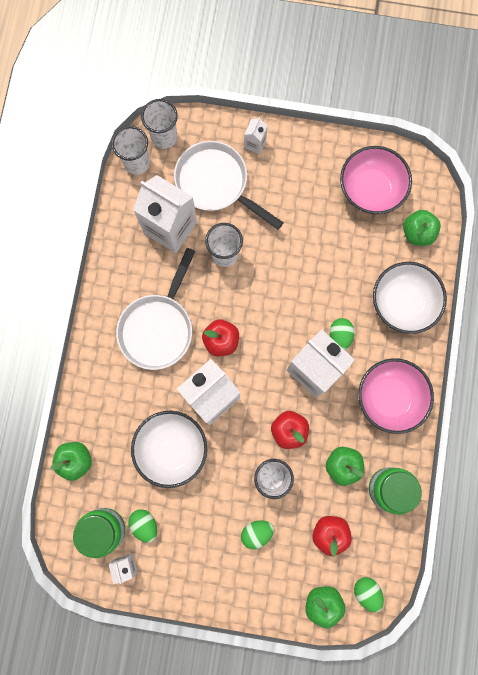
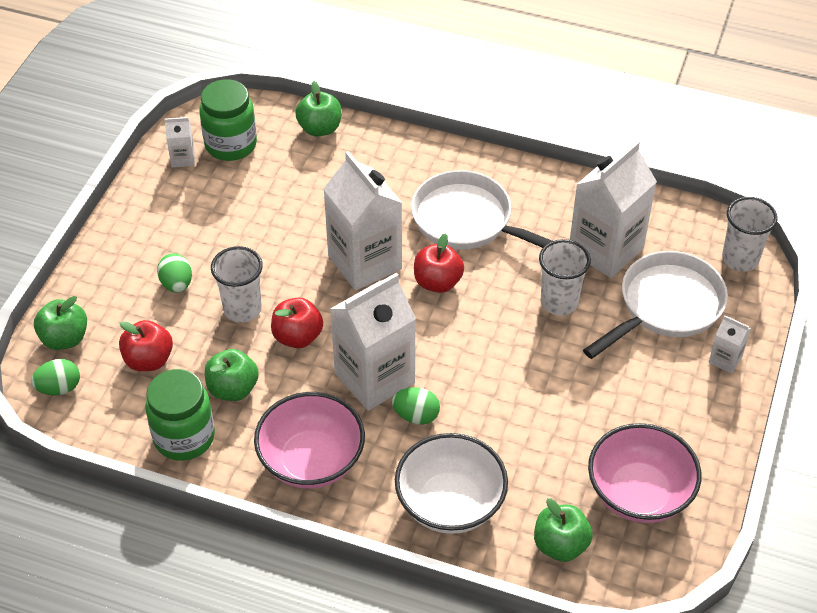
camera: 100 degrees right, 30 degrees down
(136, 163) = (703, 226): white cup -> none
(145, 524) = (224, 180): green egg -> none
(172, 448) = (308, 215): white bowl -> none

